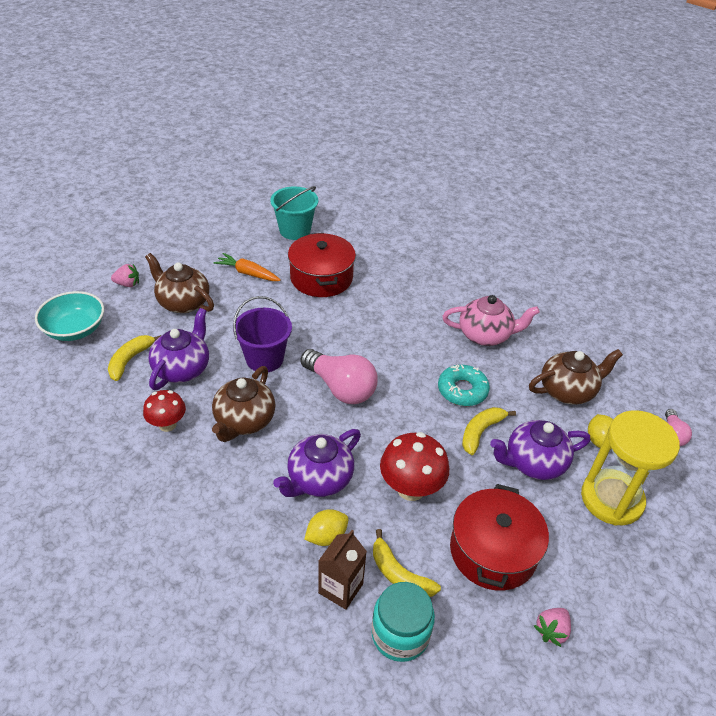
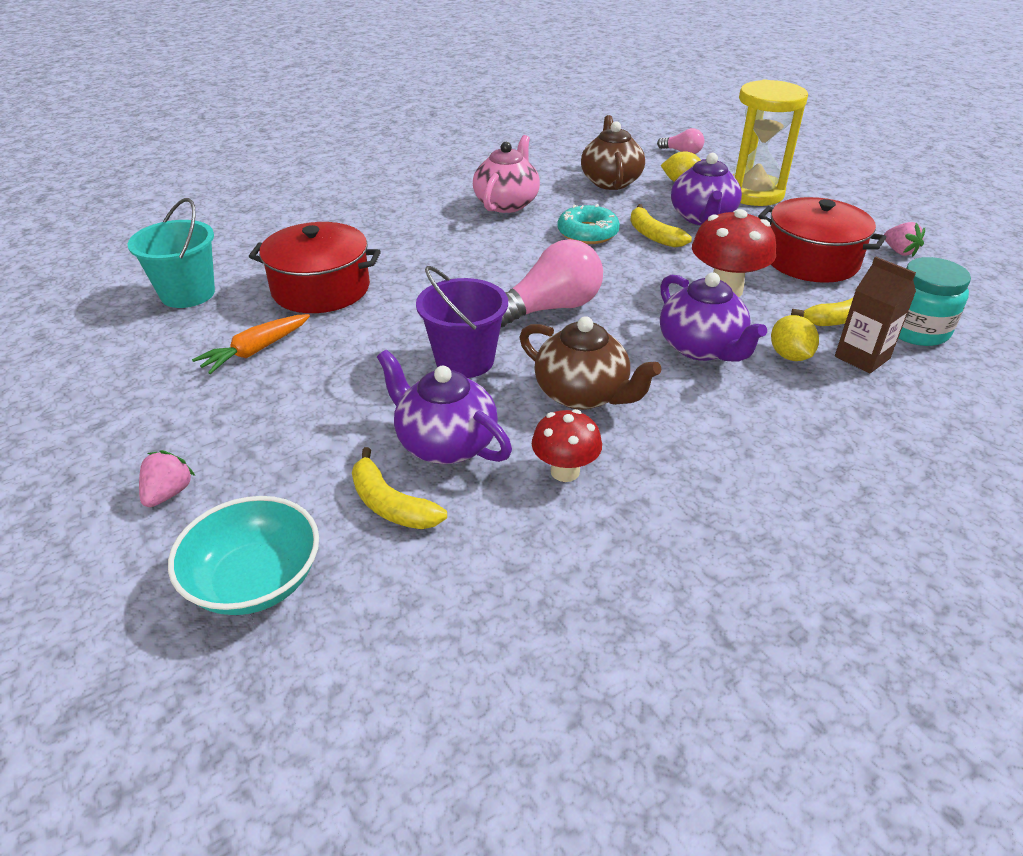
camera: 70 degrees left, 5 degrees down
(183, 302) = (277, 427): brown teapot -> none

